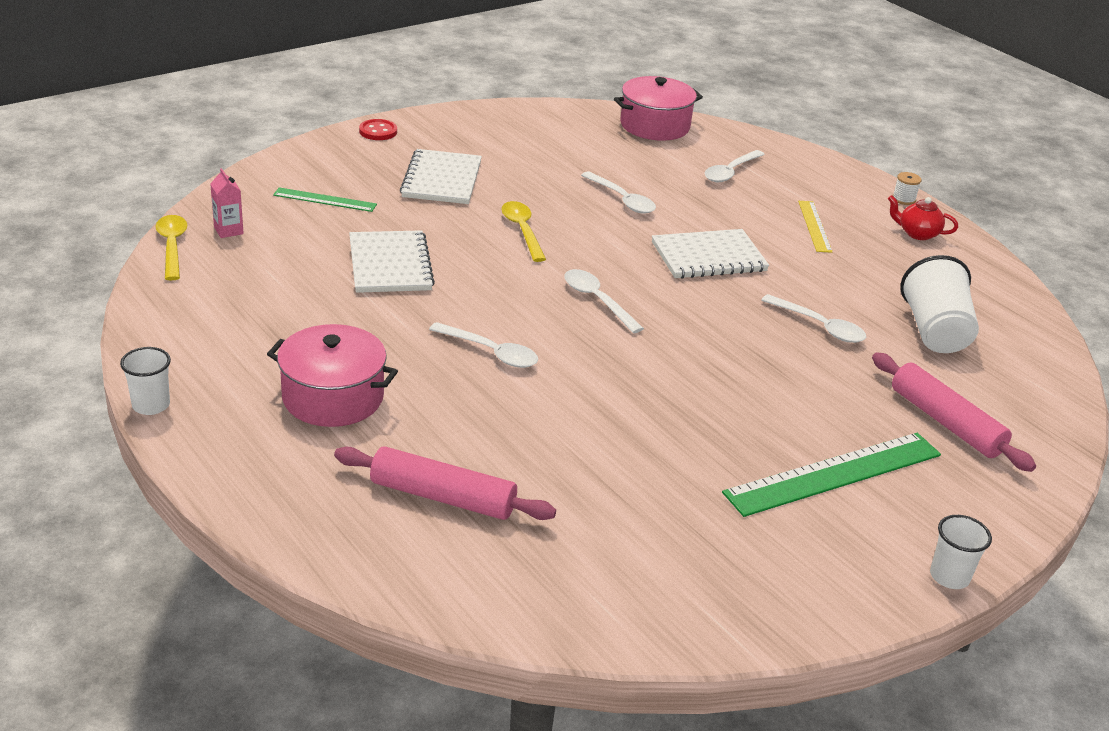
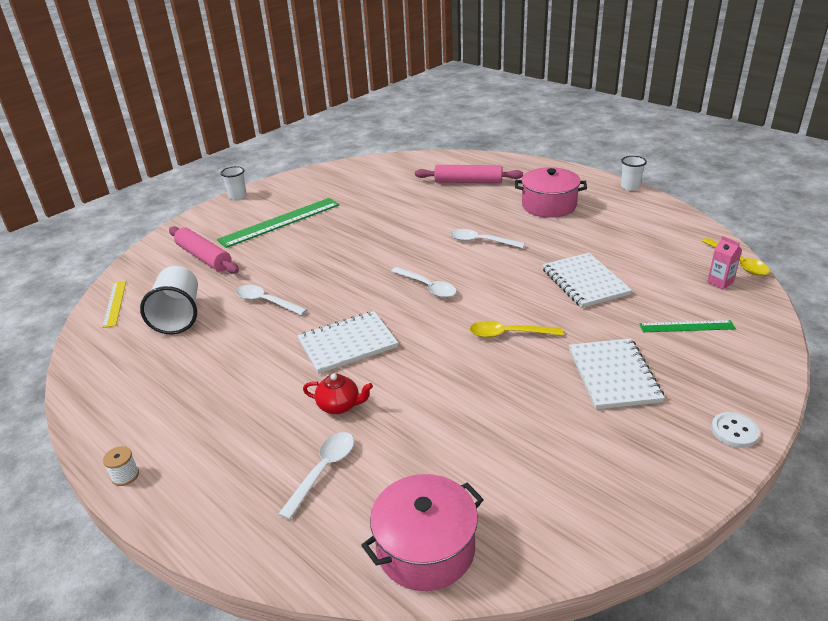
camera: 175 degrees right, 0 degrees up
(378, 131) = (734, 431): red button -> white button
(522, 231) = (508, 334): yellow spoon -> yellow spoon turned 120 degrees clockwise
(622, 199) = (434, 393): white spoon -> none
(814, 226) = (243, 405): yellow ruler -> yellow ruler (115, 303)
(917, 233) = (138, 421): red teapot -> red teapot (339, 405)

